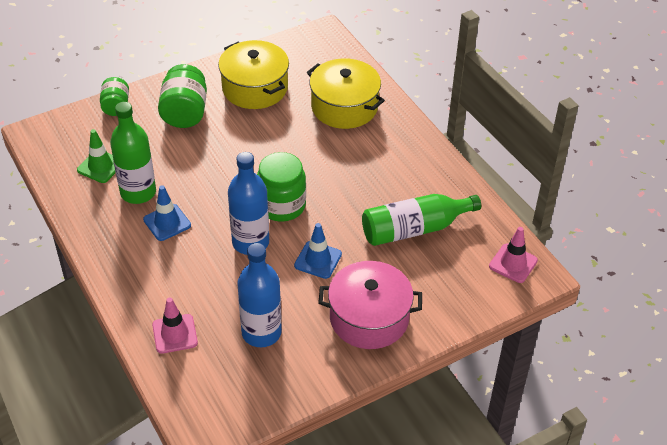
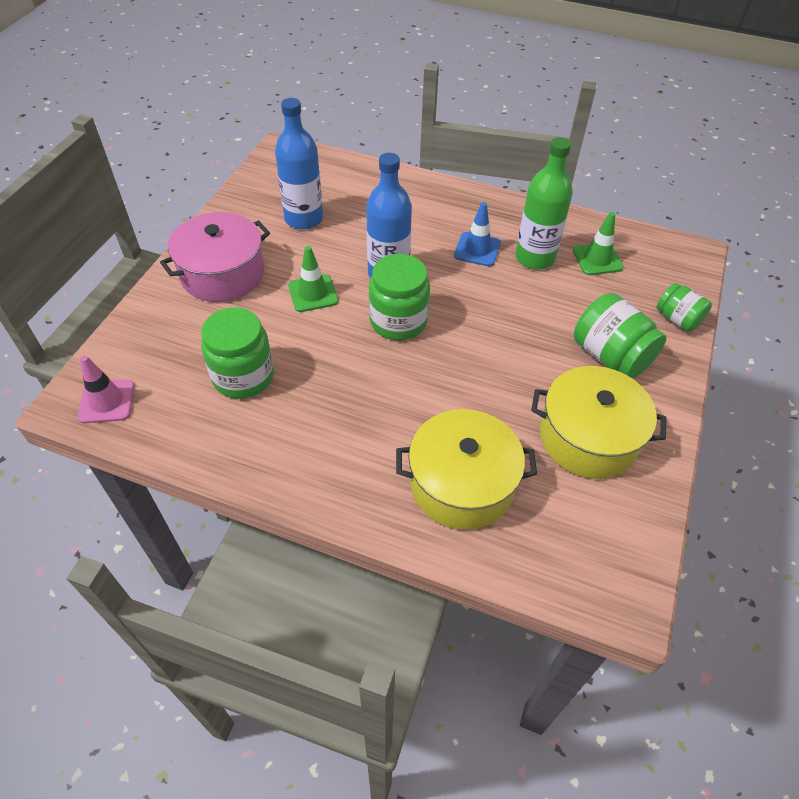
camera: 140 degrees right, 5 degrees up
(175, 334) = (368, 186): pink traffic cone -> none
(318, 260) = (313, 293): blue traffic cone -> green traffic cone
(414, 229) = (243, 376): green bottle -> green jar

